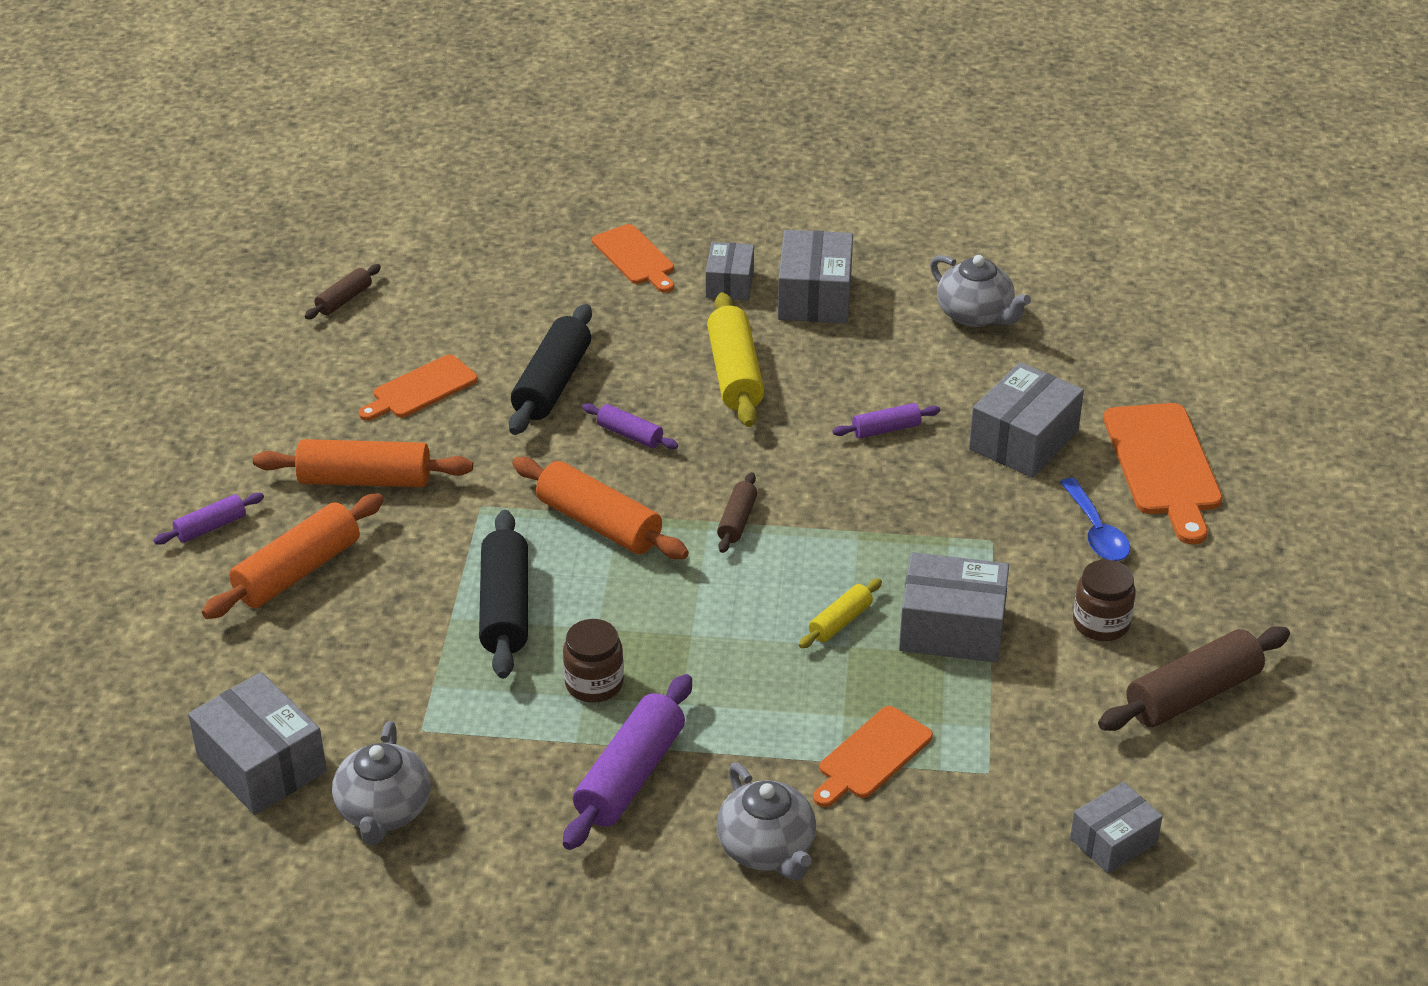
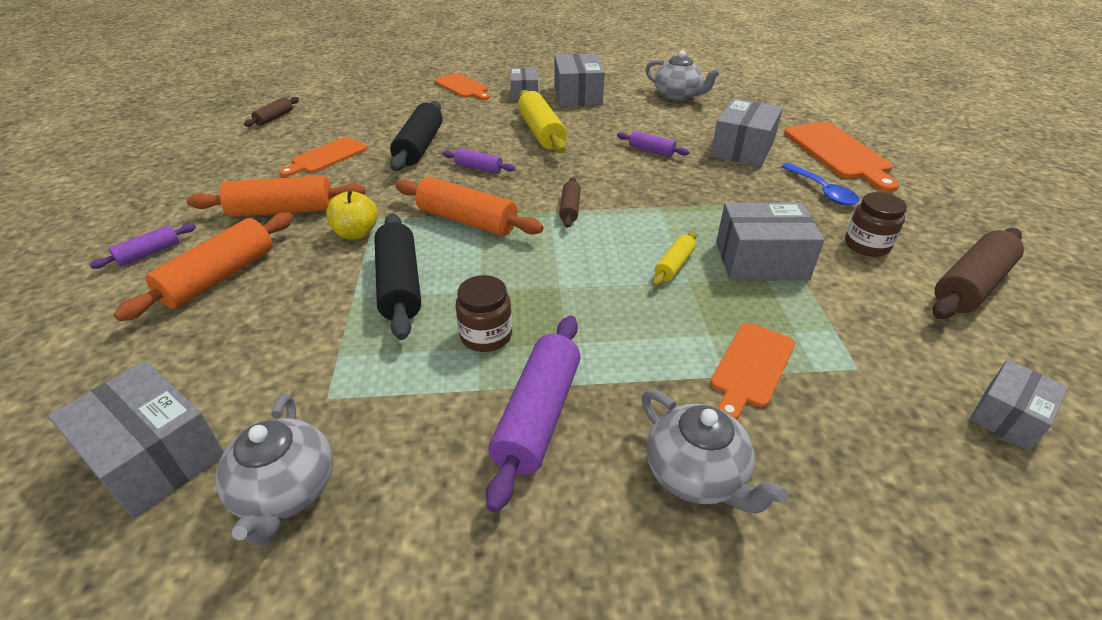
camera: 10 degrees left, 0 degrees up
(457, 527) = (356, 233): none -> yellow apple
(886, 429) = (651, 151): purple rolling pin -> purple rolling pin turned 60 degrees clockwise

